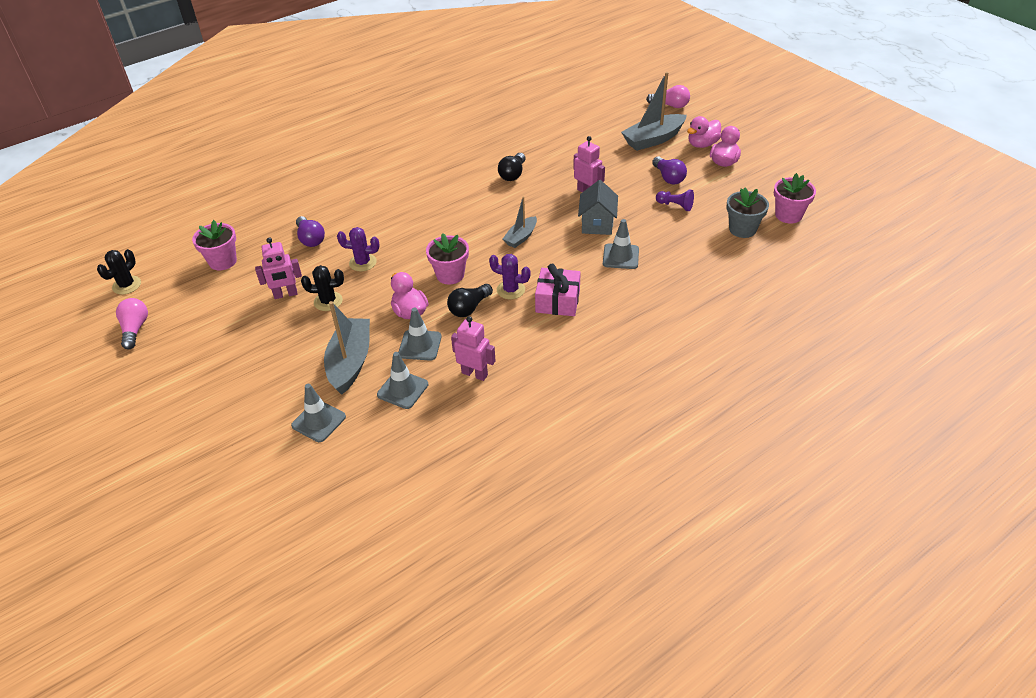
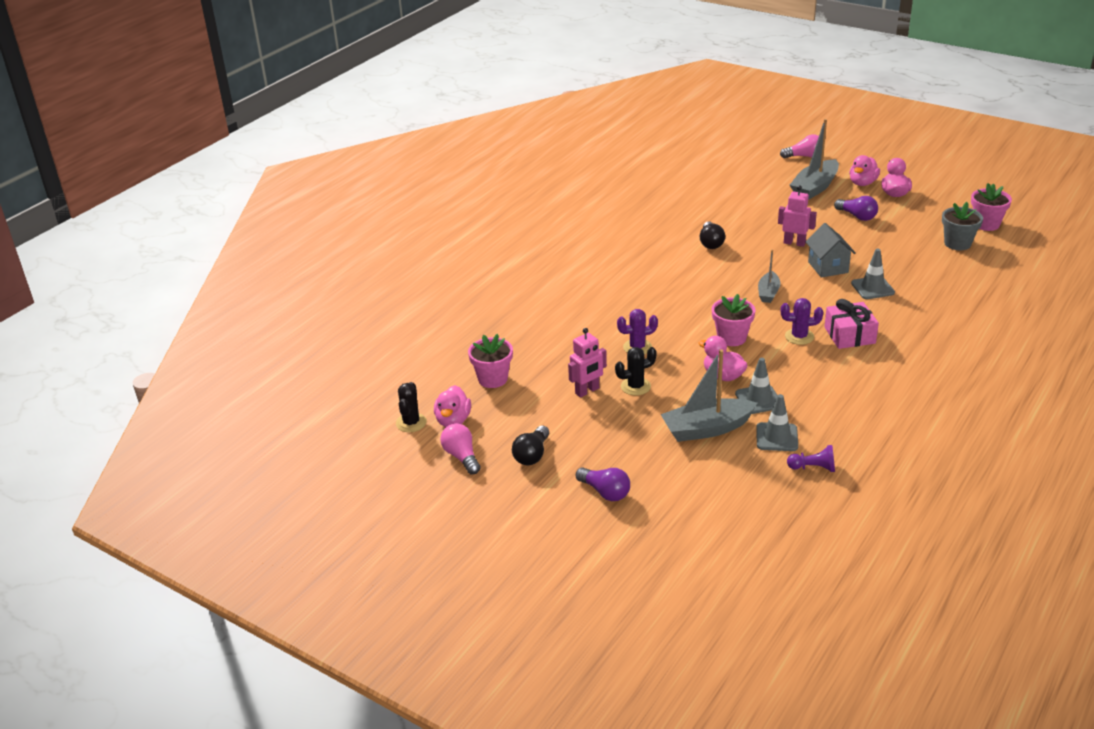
camera: 20 degrees left, 10 degrees down
(159, 293) = (453, 421): none -> pink duck
(310, 239) = (564, 340): purple light bulb -> purple light bulb (605, 492)
(318, 421) = (724, 481): grey traffic cone -> none
(350, 362) = (707, 429): grey boat -> grey boat turned 90 degrees counterclockwise
(469, 308) = (775, 360): black light bulb -> black light bulb (532, 455)
(474, 374) = (829, 409): pink robot -> none
(675, 206) = (883, 237): purple pawn -> purple pawn (813, 468)

